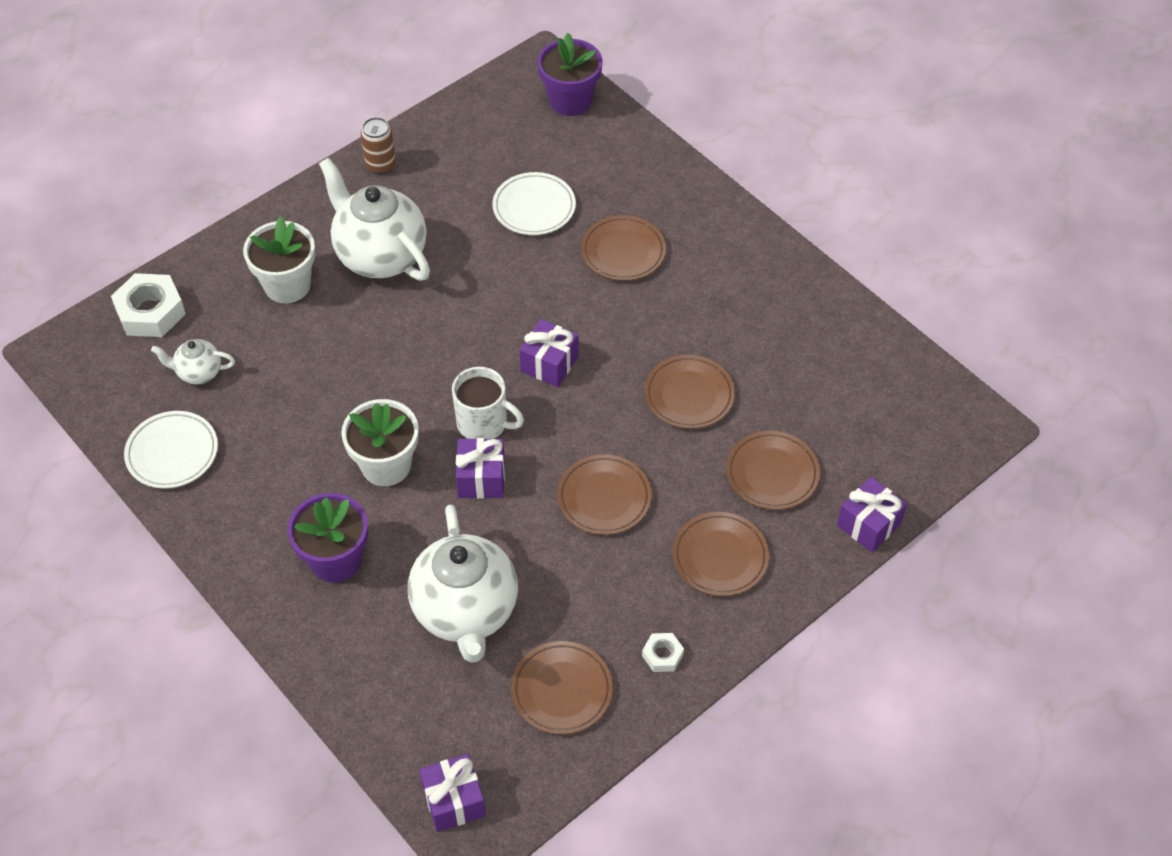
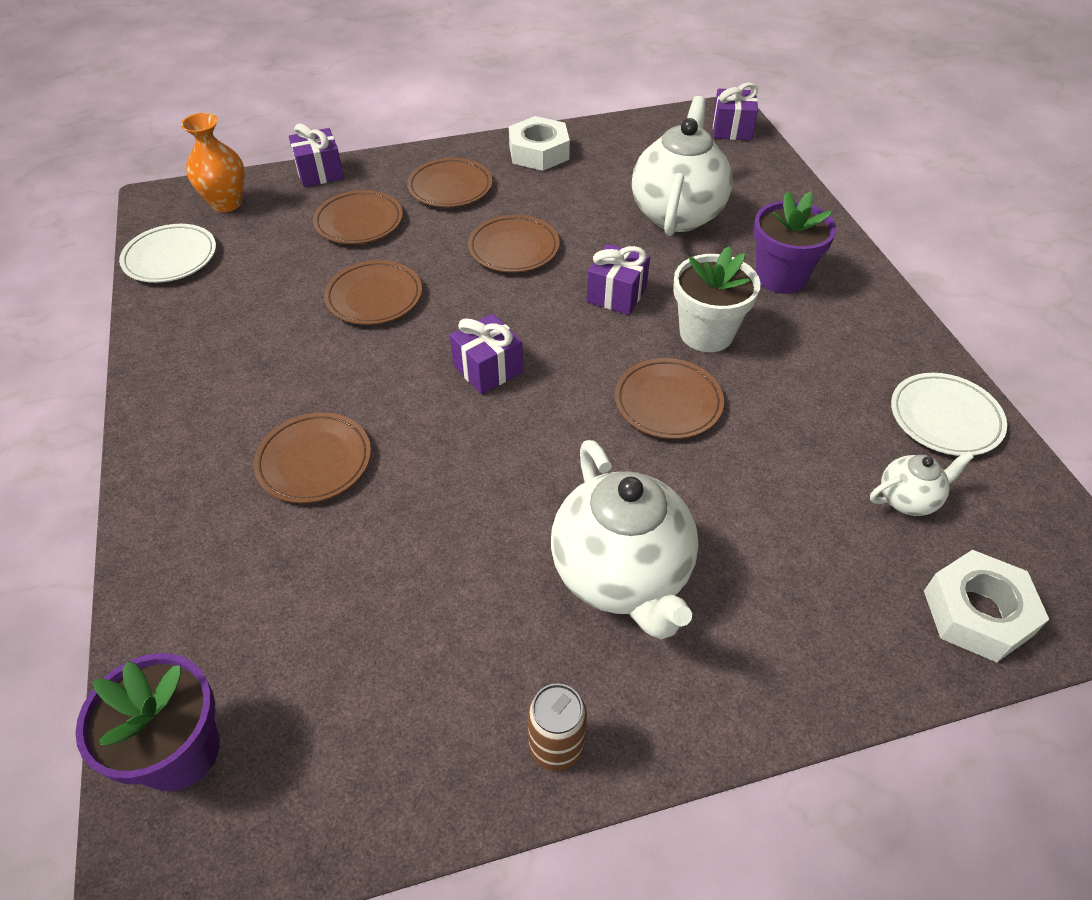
camera: 155 degrees left, 5 degrees down
(199, 373) = (908, 499): white teapot -> white teapot turned 45 degrees counterclockwise
(287, 285) = (767, 580): white flower pot -> none
(483, 423) = (589, 338): white mug -> none
(534, 207) = (375, 568): white plate -> white plate (170, 258)
(561, 690) = (625, 156): brown plate -> brown plate (668, 402)
(662, 655) = (538, 152): white nut -> white nut, size x1.95
(917, 447) = (226, 203): none -> orange vase

